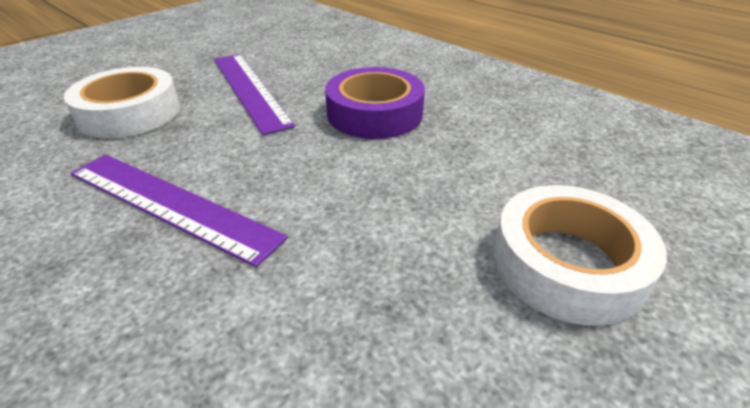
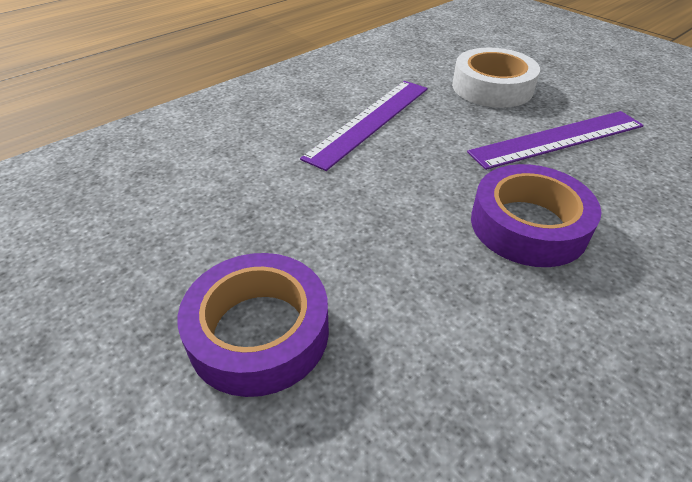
camera: 95 degrees right, 5 degrees up
(567, 264) = (259, 332): white tape -> purple tape

